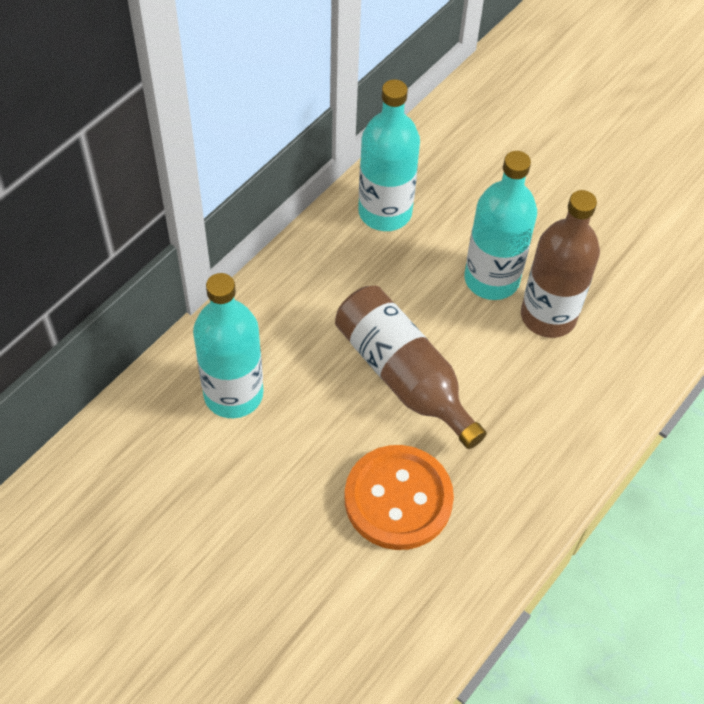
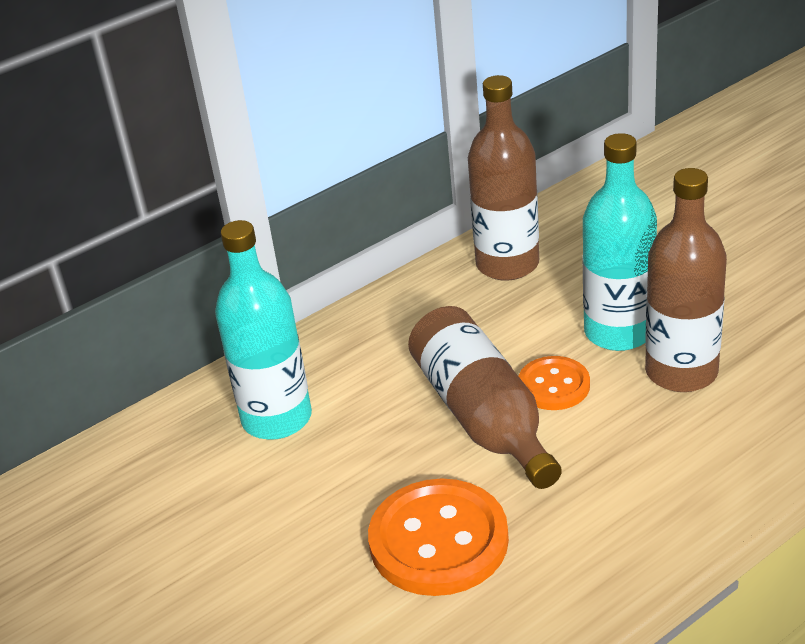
camera: 20 degrees right, 20 degrees down
(385, 212) = (507, 264): turquoise bottle -> brown bottle
(452, 339) = (553, 385): none -> orange button

